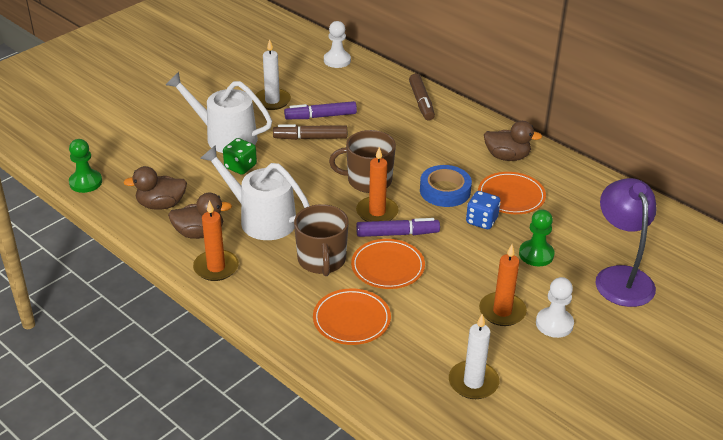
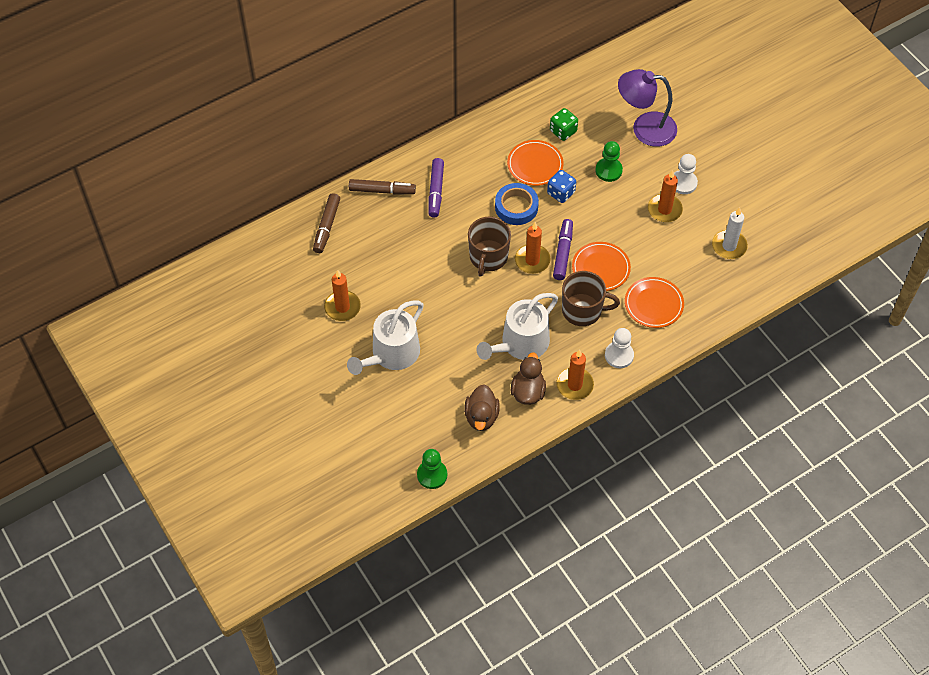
camera: 75 degrees left, 20 degrees up
(240, 167) = (442, 348): green dice -> green dice (563, 131)
(272, 101) = (342, 307): white candle -> orange candle
(310, 138) = (413, 287): brown marker -> brown marker (326, 227)
(320, 116) = (381, 273): purple marker -> purple marker (436, 191)
(337, 60) = (287, 241): white pawn -> white pawn (619, 355)
(507, 157) = (482, 152): brown duck -> none

